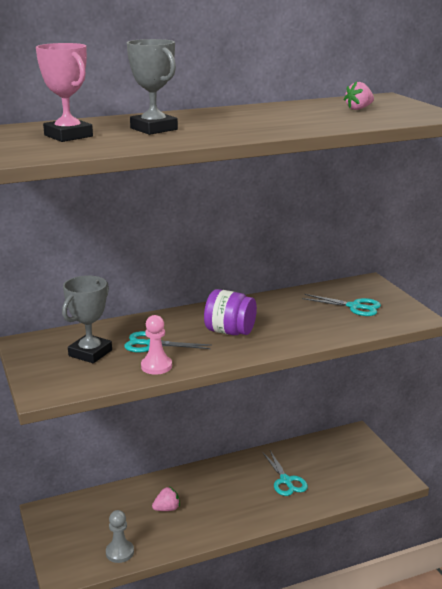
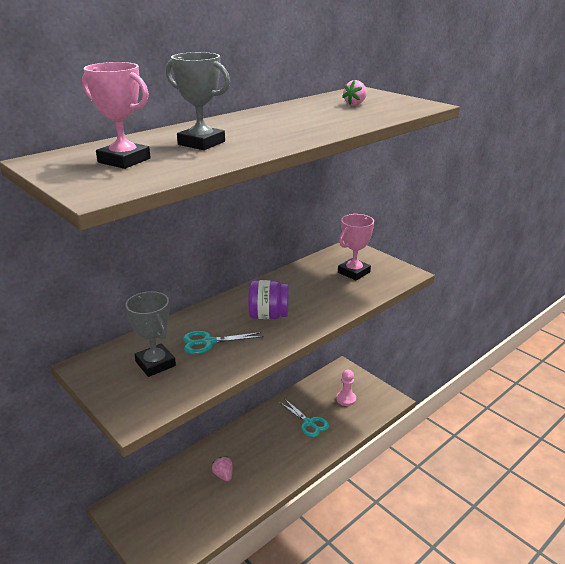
camera: 20 degrees left, 5 degrees up
(90, 353) = (155, 364): grey trophy -> grey trophy turned 45 degrees counterclockwise
(119, 552) = (201, 529): grey pawn -> none
(156, 366) = (225, 364): pink pawn -> pink pawn (346, 399)
(167, 509) = (223, 475): pink strawberry -> pink strawberry turned 75 degrees counterclockwise
(354, 307) = (354, 272): turquoise scissors -> pink trophy

